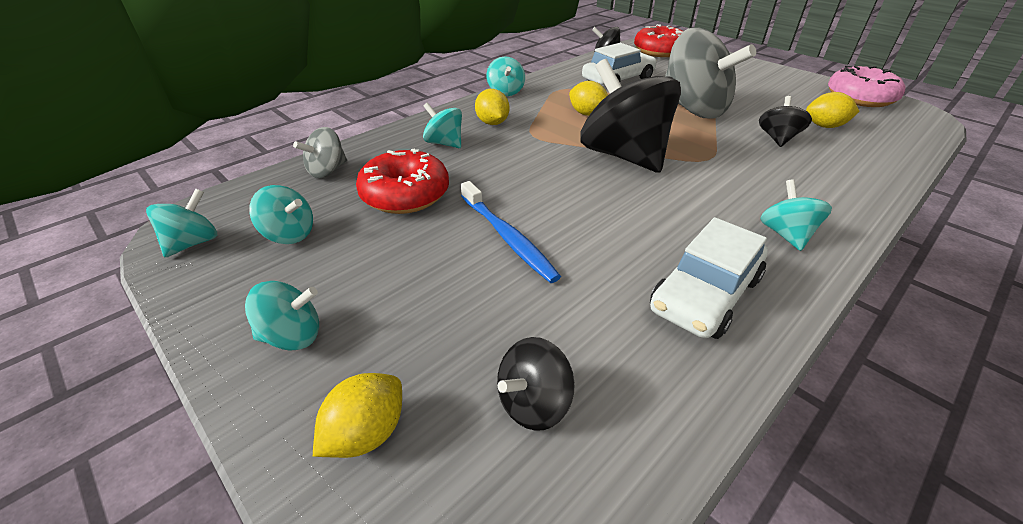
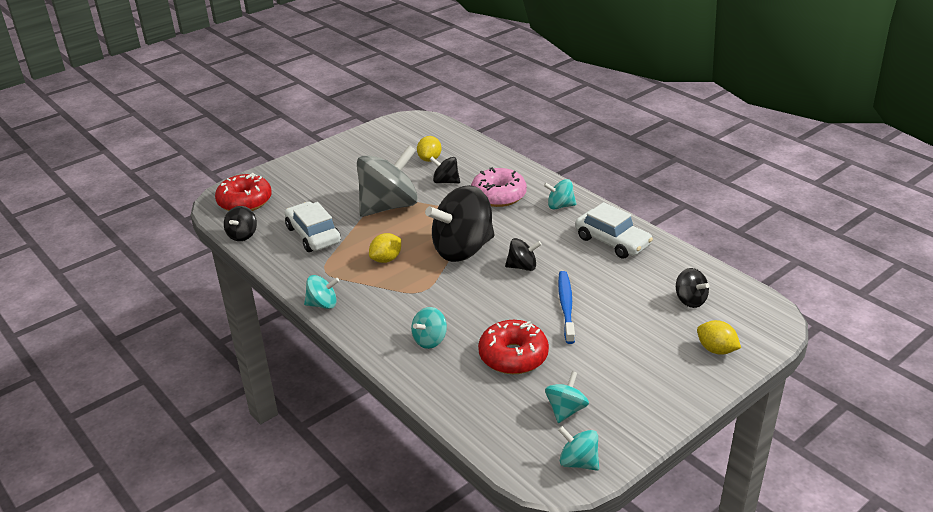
camera: 85 degrees left, 5 degrees down
(292, 336) = (662, 387): turquoise spinning top -> none
(327, 171) = (472, 407): grey spinning top -> none
(492, 123) = (394, 313): yellow lemon -> none
(507, 237) = (566, 306): blue toothbrush -> blue toothbrush turned 60 degrees counterclockwise
(597, 199) = (522, 267): none -> black spinning top
(860, 98) = (385, 133): pink donut -> pink donut (498, 195)

